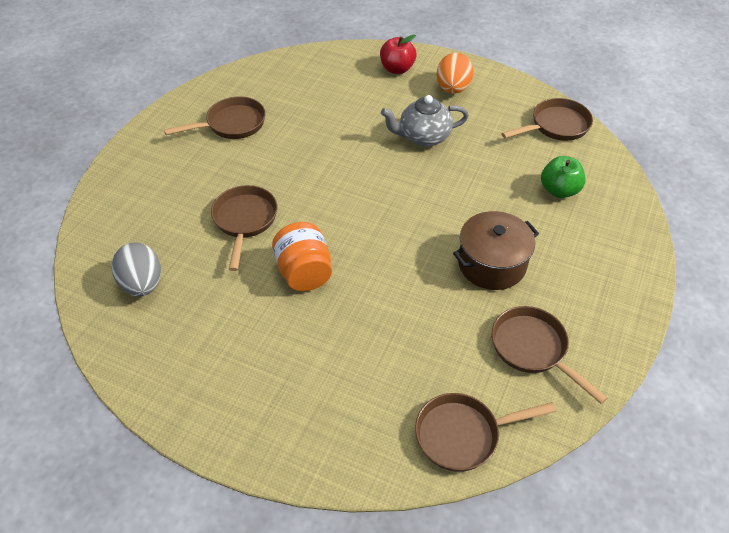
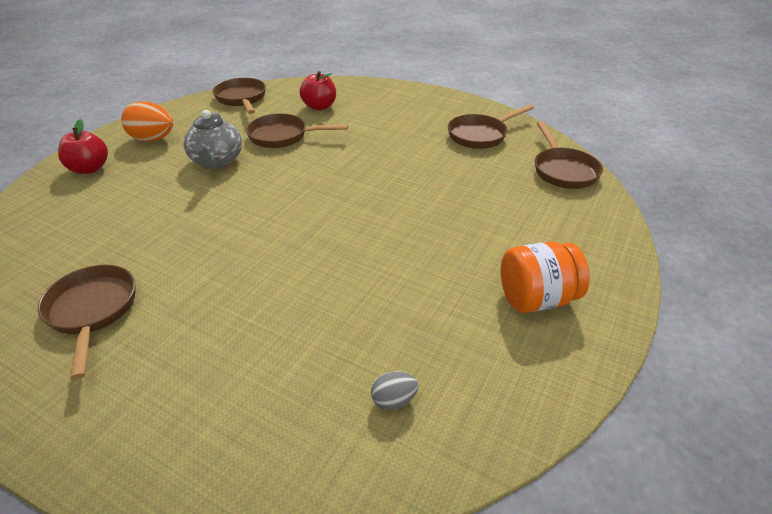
camera: 85 degrees left, 10 degrees down
(142, 284) = (394, 400): grey egg -> grey egg, size x0.53
(244, 221) = (298, 294): brown pan -> brown pan (283, 136)
(304, 272) = (391, 246): orange jar -> orange jar (536, 299)
(492, 264) = (394, 142): brown pot -> none
(559, 190) = (319, 107): green apple -> red apple

